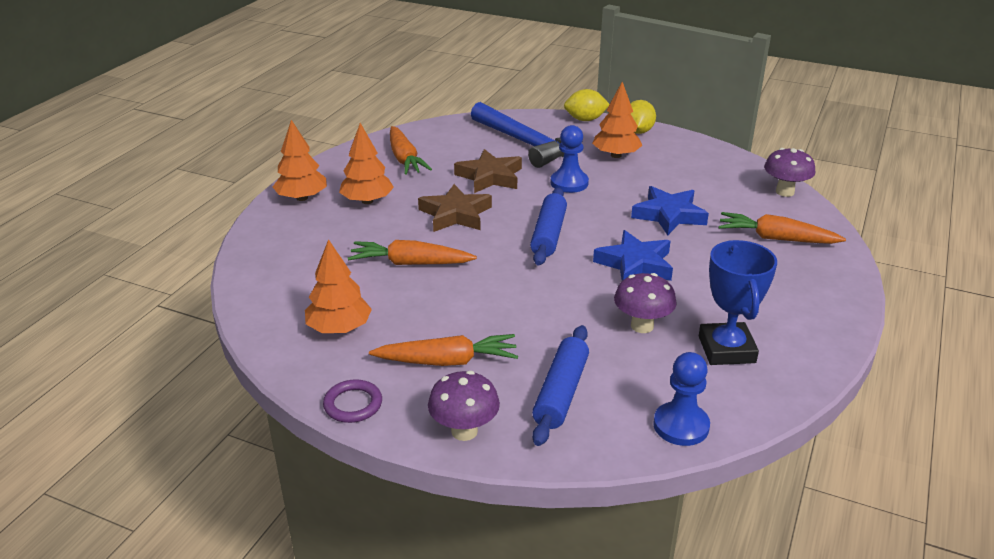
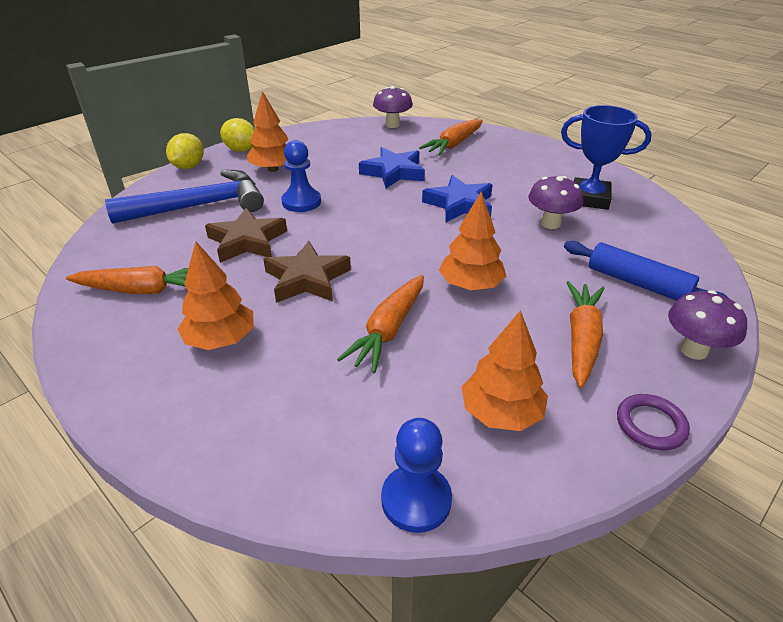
camera: 70 degrees left, 5 degrees up
(302, 198) = (156, 402): orange tree -> orange tree (470, 285)
(549, 234) = (386, 233): blue rolling pin -> none
(681, 426) = (681, 239): blue pawn -> blue pawn (416, 500)

